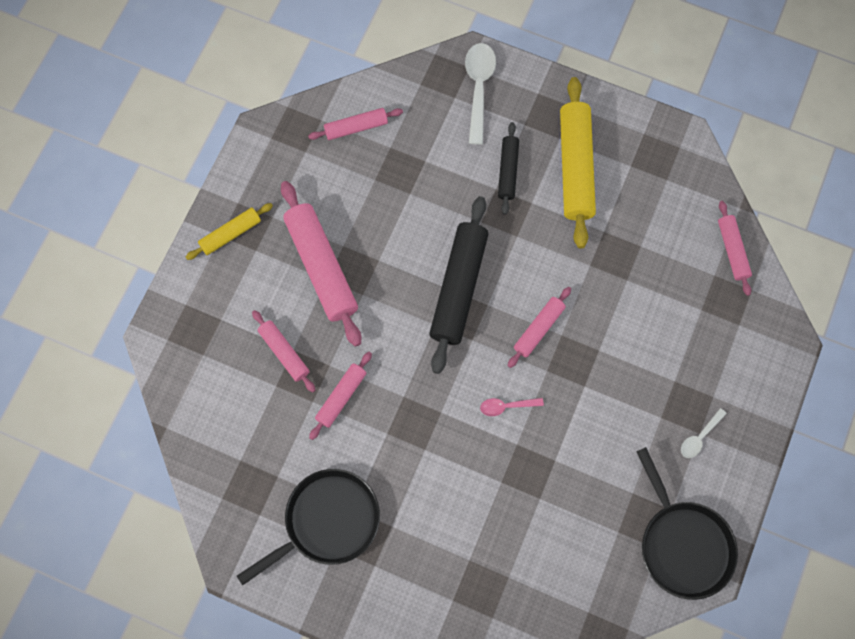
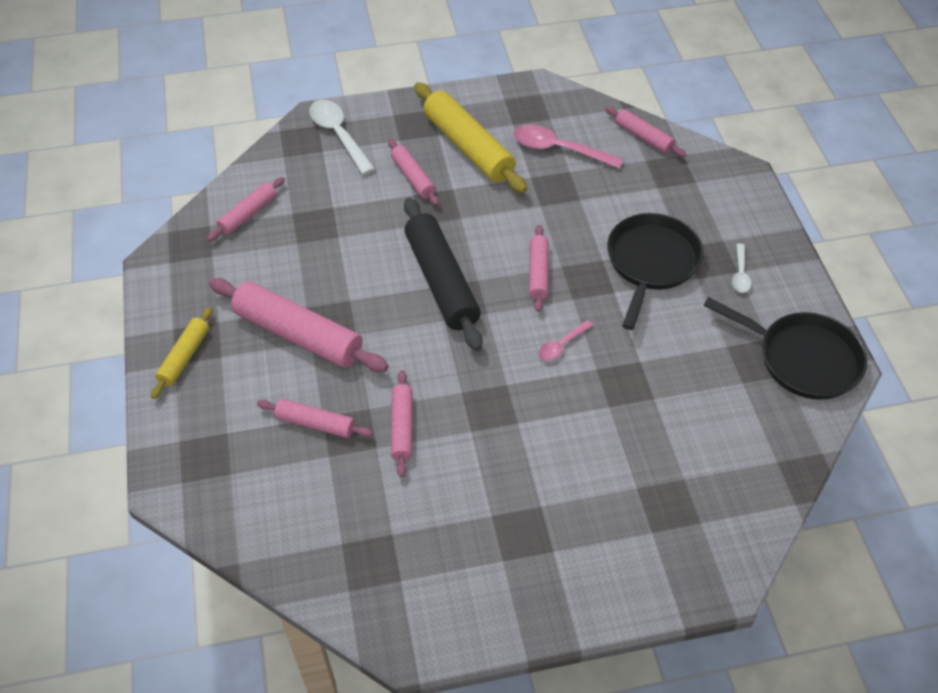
camera: 35 degrees left, 20 degrees down
(327, 522) = (475, 542): black pan -> black pan (651, 263)
(507, 171) = (413, 177): black rolling pin -> pink rolling pin
(648, 217) = (558, 149): none -> pink spoon

